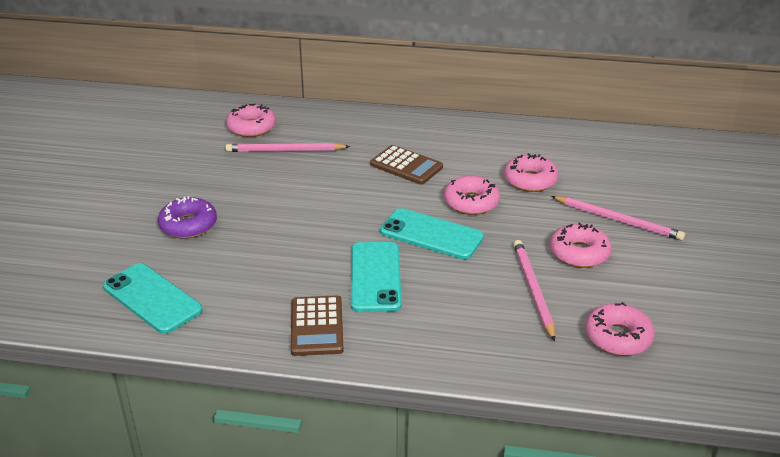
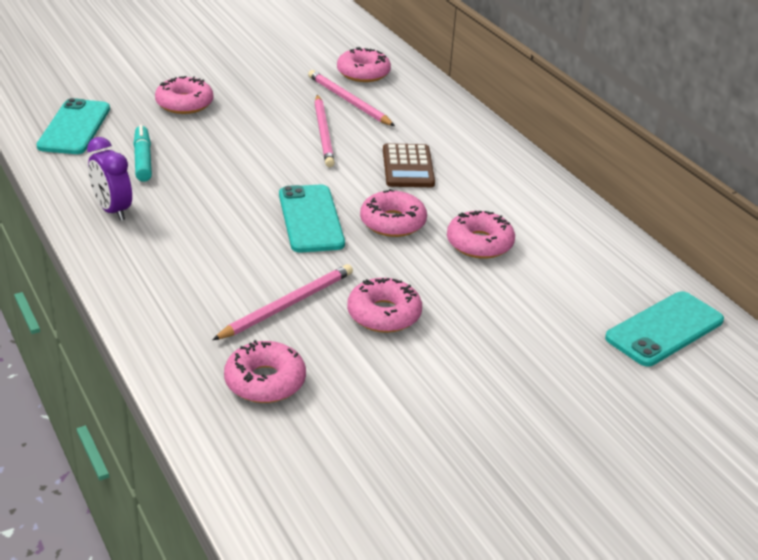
camera: 50 degrees right, 0 degrees up
(188, 225) = (184, 103): purple donut -> pink donut
(254, 281) = (143, 160): none -> turquoise marker
(317, 326) = (112, 210): brown calculator -> purple clock
(375, 277) = (211, 213): turquoise phone -> turquoise phone (664, 329)
(618, 220) = (477, 322): pink pencil -> pink pencil (323, 133)

